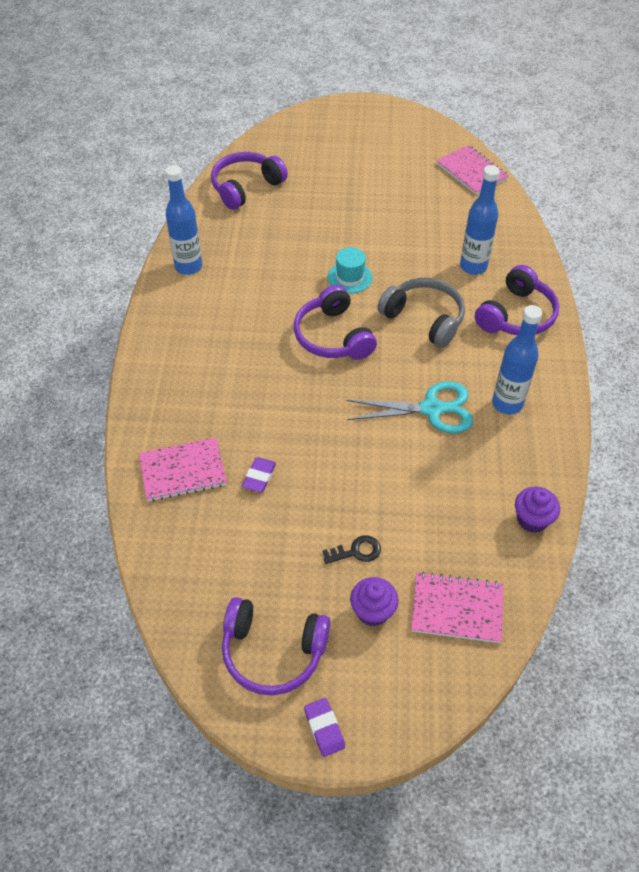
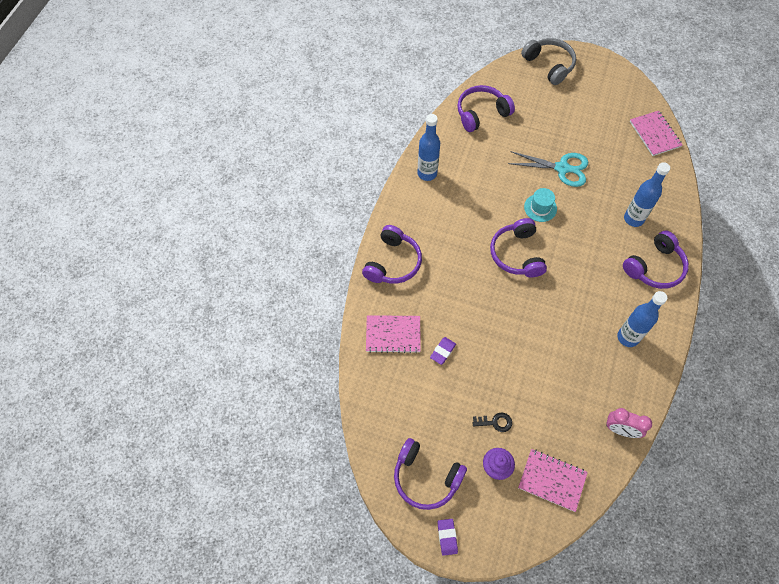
camera: 15 degrees right, 10 degrees up
(163, 381) = (393, 262): none -> purple headphones
(424, 318) = (586, 254): grey headphones -> grey headphones (549, 65)
(431, 409) = (572, 328): turquoise scissors -> turquoise scissors (562, 168)
(532, 520) = (620, 430): purple cupcake -> pink clock

